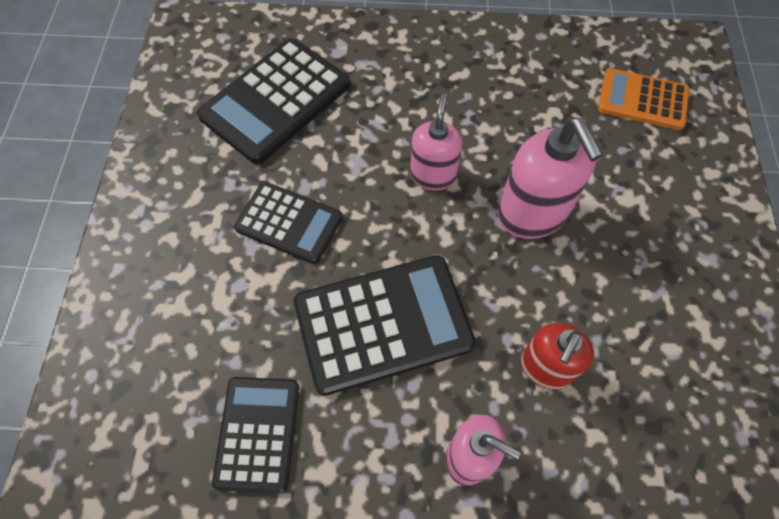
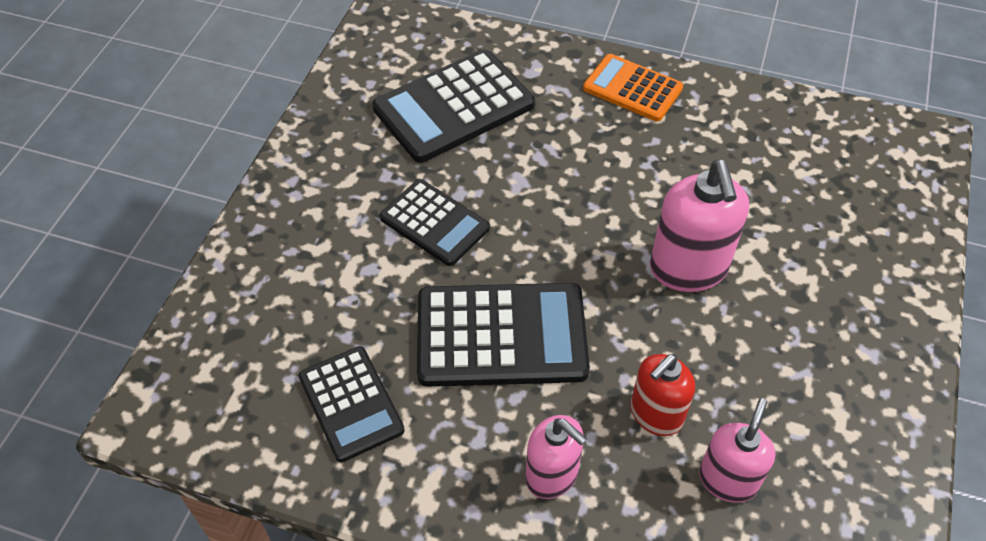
camera: 15 degrees right, 10 degrees down
(258, 433) = (351, 403): black calculator -> black calculator turned 135 degrees clockwise
(433, 175) = (594, 209): pink soap dispenser -> pink soap dispenser (727, 480)
(642, 100) = (848, 182): orange calculator -> orange calculator (632, 88)

